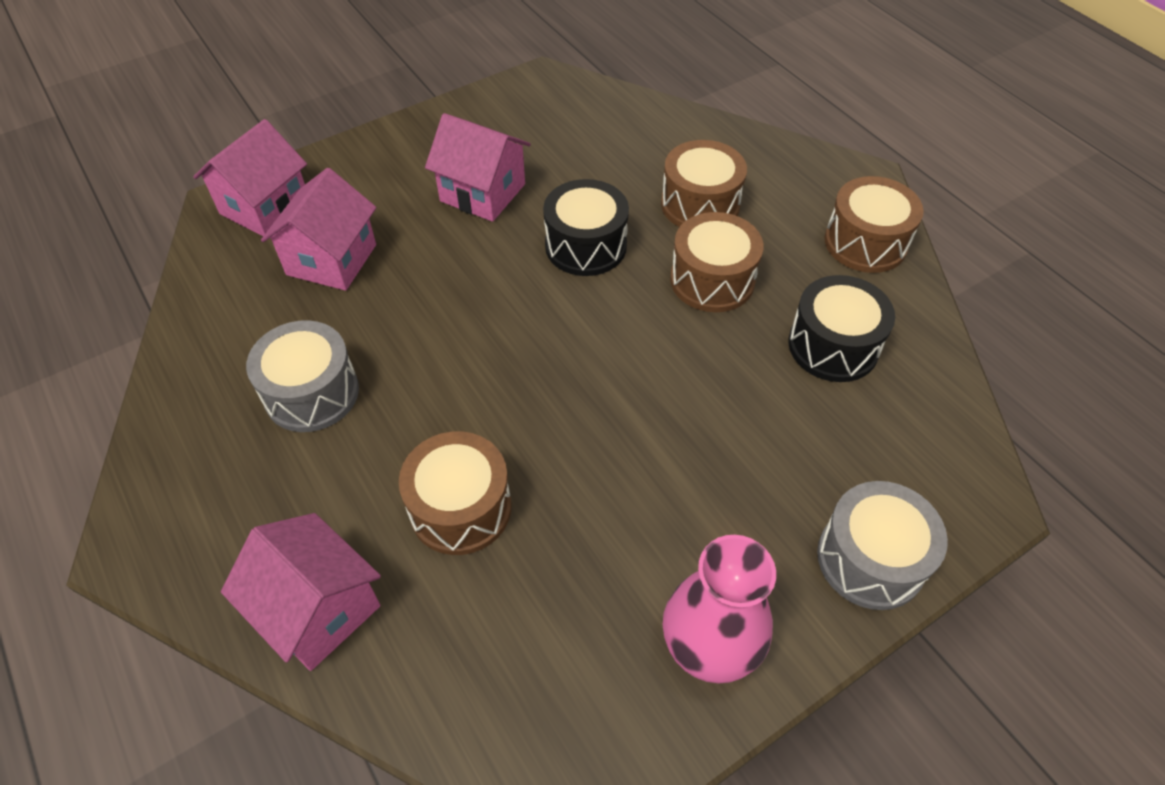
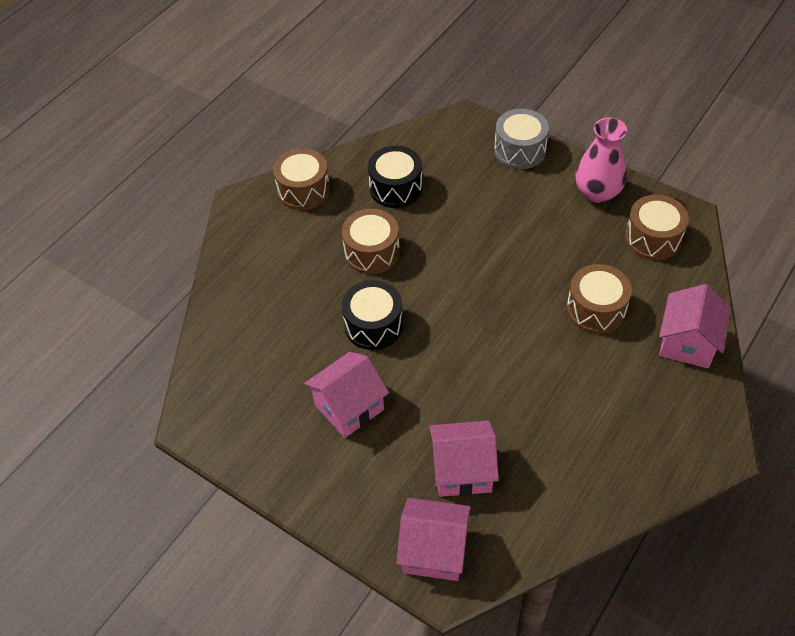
camera: 110 degrees left, 0 degrees up
(312, 393) = (572, 419): grey drum -> none
(482, 192) = (349, 407): pink house -> pink house turned 45 degrees clockwise
(700, 204) = (304, 277): brown drum -> brown drum (652, 238)

